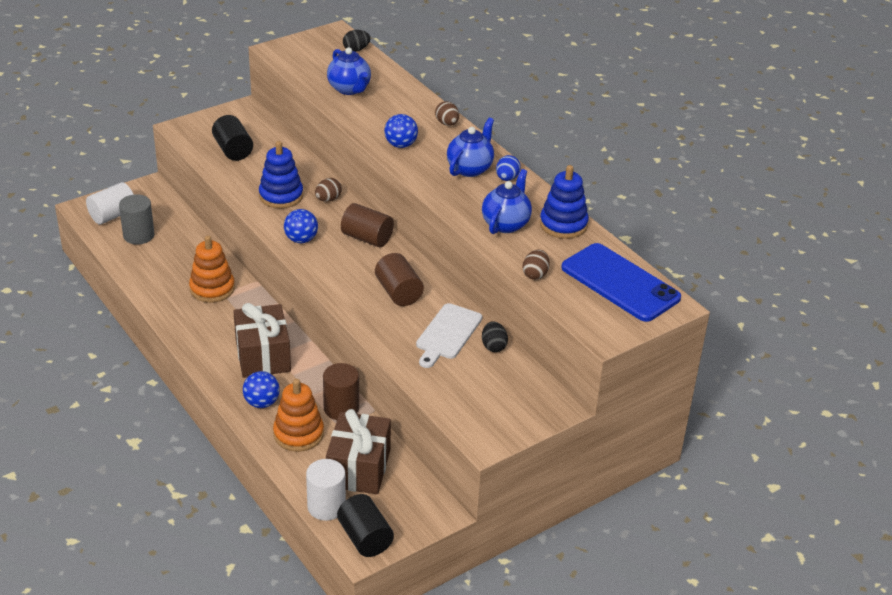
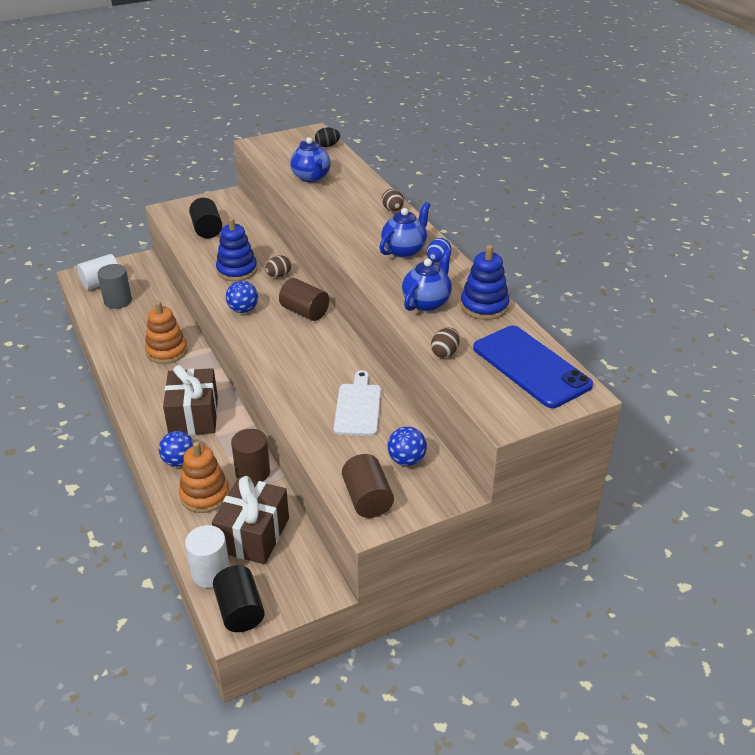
camera: 10 degrees right, 0 degrees up
(398, 292) = (321, 364): brown cylinder -> brown cylinder (367, 499)
(400, 145) = (344, 226): blue ball -> blue ball (406, 460)
(447, 334) = (358, 407): white cutting board -> white cutting board turned 150 degrees clockwise
(493, 346) = (401, 422): black egg -> none

